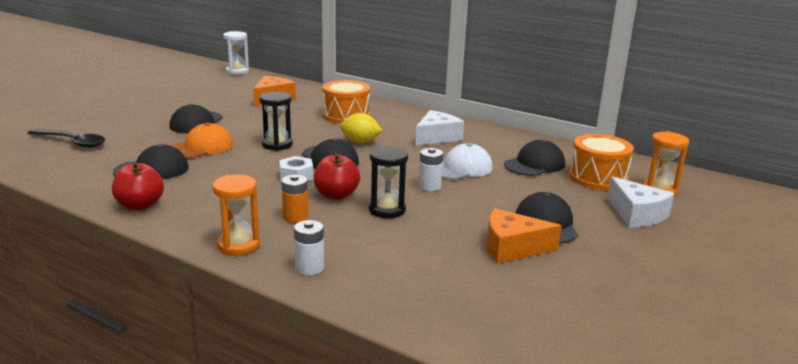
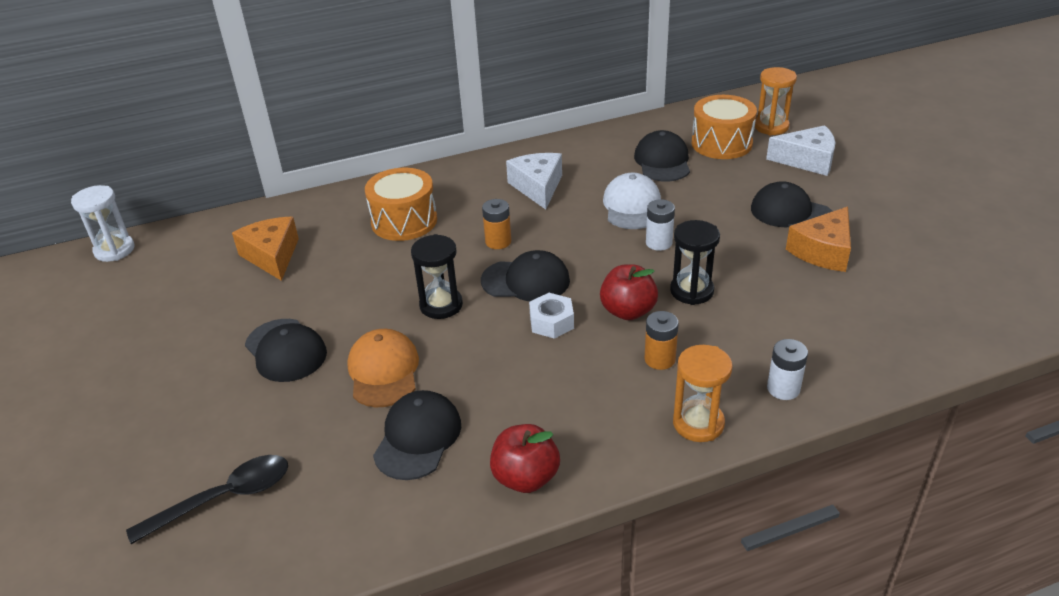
camera: 50 degrees left, 15 degrees up
(360, 142) = (498, 242): yellow lemon -> orange battery

